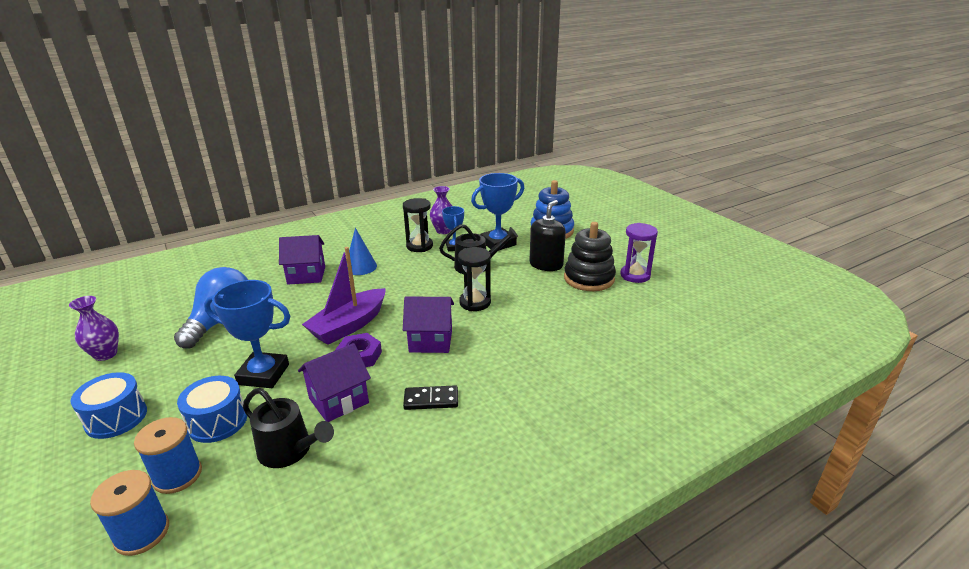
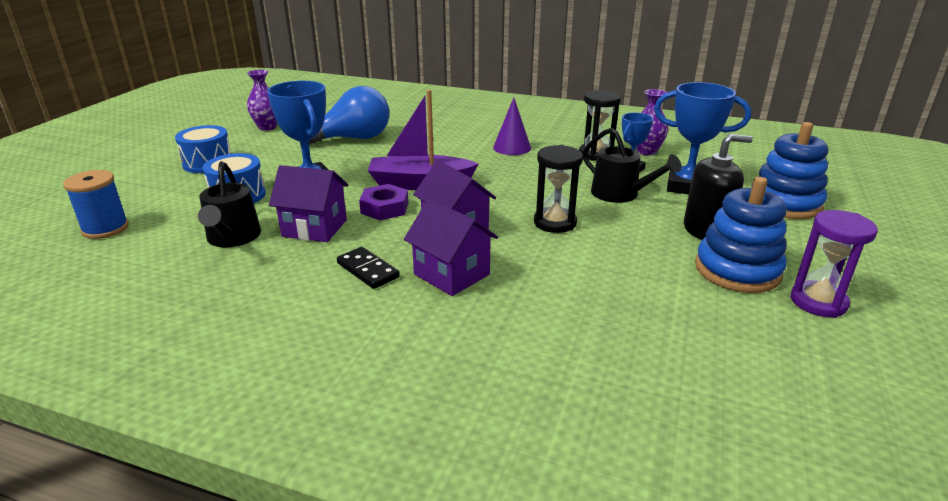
camera: 50 degrees right, 0 degrees up
(177, 475) = (169, 211): blue spool -> none
(306, 275) = (460, 135): purple house -> purple house (451, 274)
(360, 267) = (512, 147): blue cone -> purple cone
(589, 278) = (737, 270): black stacking toy -> blue stacking toy

